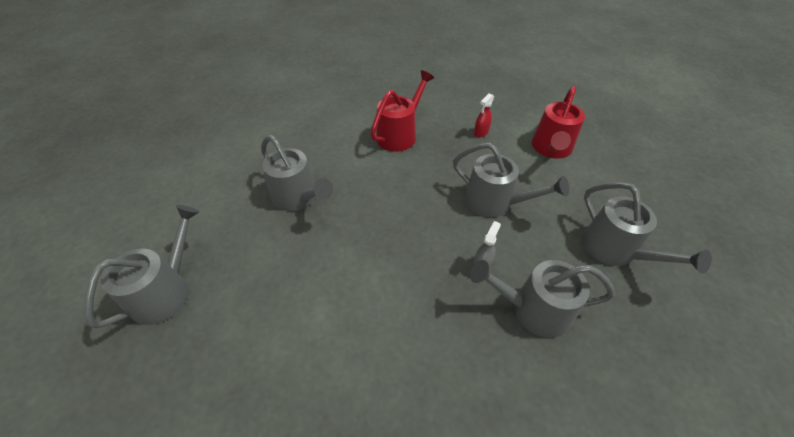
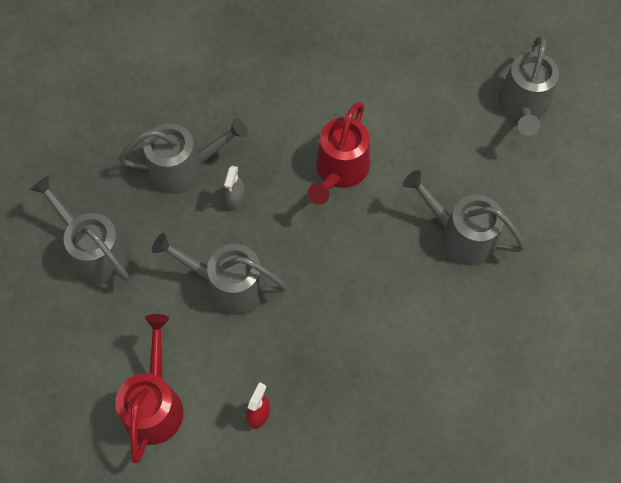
camera: 165 degrees right, 15 degrees up
(399, 134) = (377, 379): red watering can -> red watering can (339, 171)

